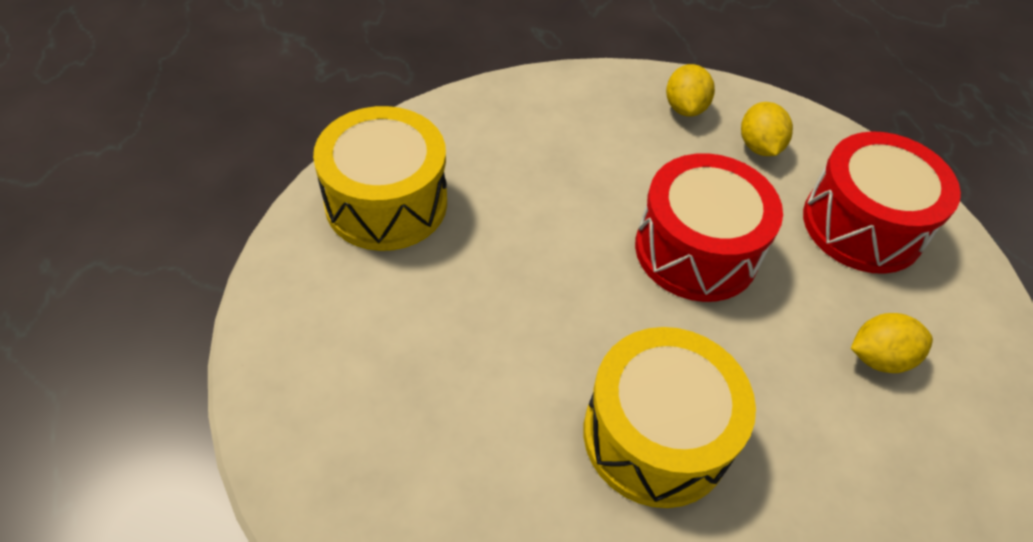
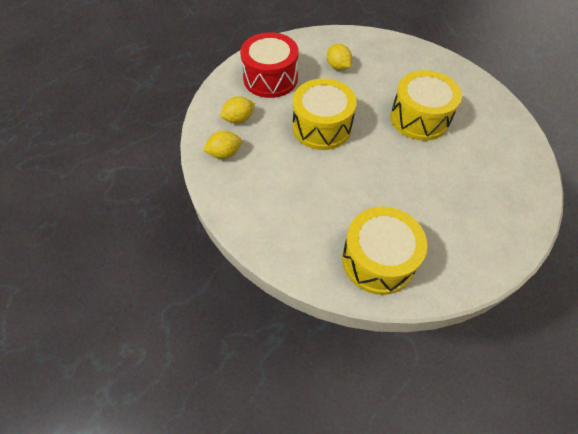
camera: 110 degrees left, 5 degrees up
(696, 250) = (322, 127): red drum -> yellow drum

